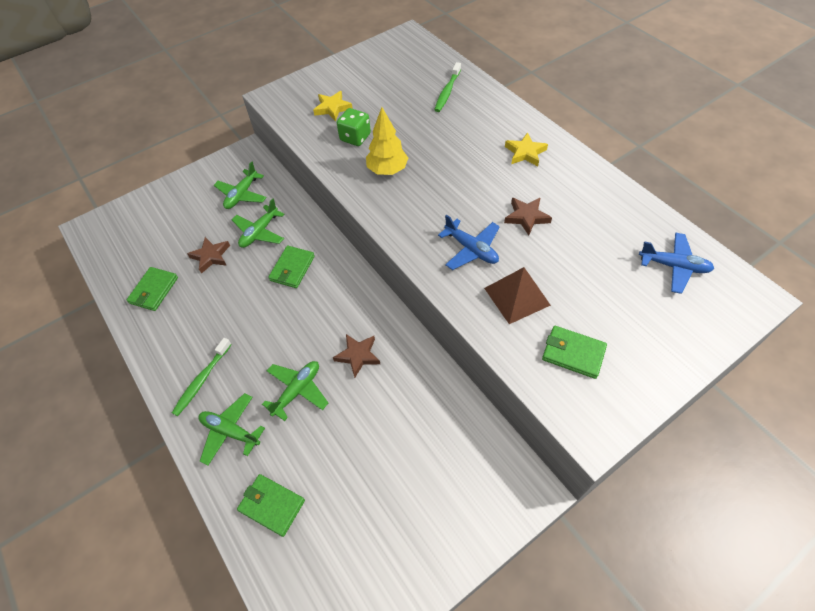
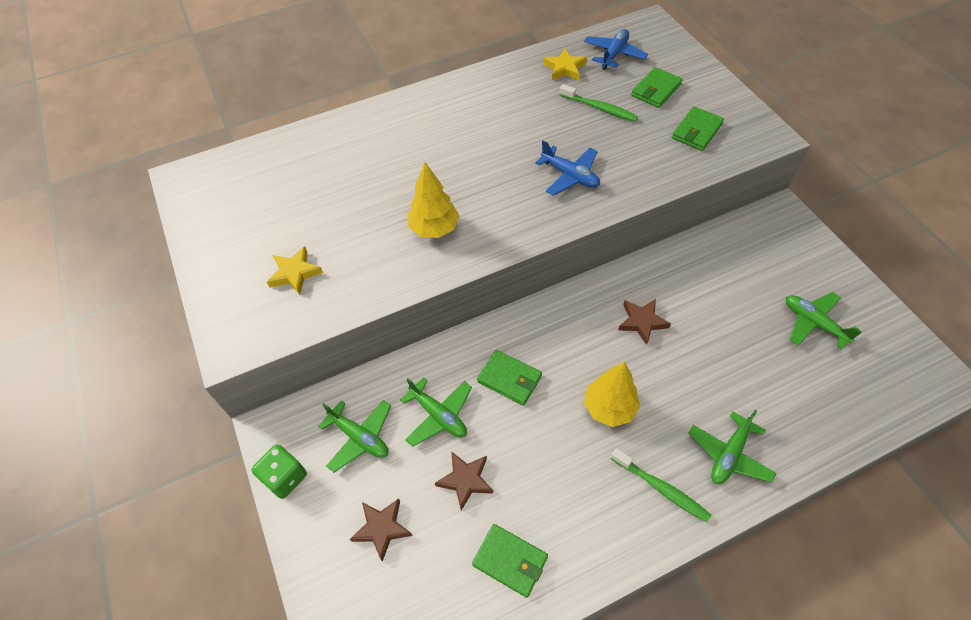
camera: 80 degrees left, 0 degrees up
(270, 338) = (609, 408): none -> yellow tree
(272, 505) = (810, 414): green wallet -> green wallet (656, 90)
(297, 391) = (681, 383): green plane -> green plane (814, 323)
(355, 137) = (364, 254): green dice -> green dice (285, 477)
(447, 92) = (319, 157): green toothbrush -> green toothbrush (599, 108)
(471, 249) = (570, 176): blue plane -> blue plane turned 75 degrees clockwise
(516, 296) = (633, 154): brown pyramid -> none
(525, 152) = (448, 113): yellow star -> yellow star (564, 68)
(526, 217) = (537, 129): brown star -> brown star (382, 528)

